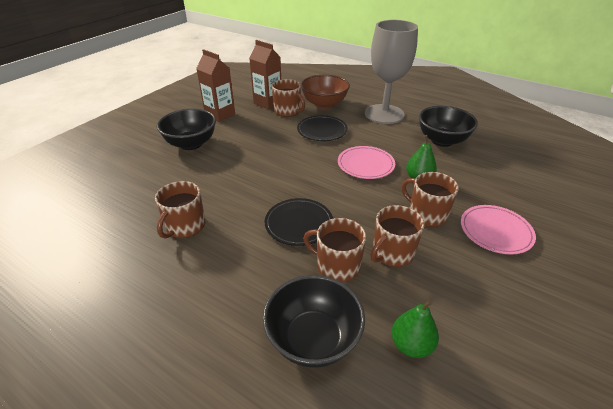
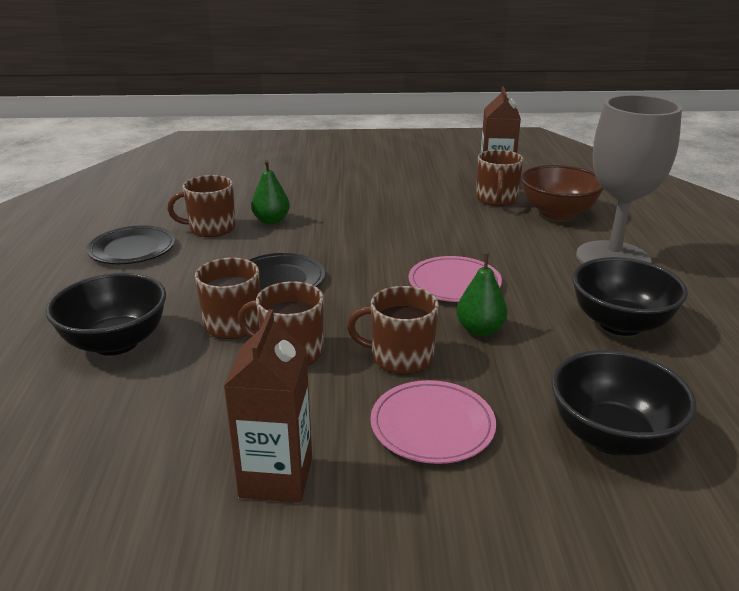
camera: 55 degrees right, 10 degrees down
(191, 144) = (344, 180): black bowl -> black bowl (612, 436)
(220, 114) = (422, 171): brown carton -> brown carton (276, 477)
(322, 130) = (488, 232): black plate -> black plate (132, 249)
(411, 345) = (149, 404): green pear -> green pear (271, 221)
(427, 214) = (400, 357): brown mug -> brown mug turned 90 degrees counterclockwise

